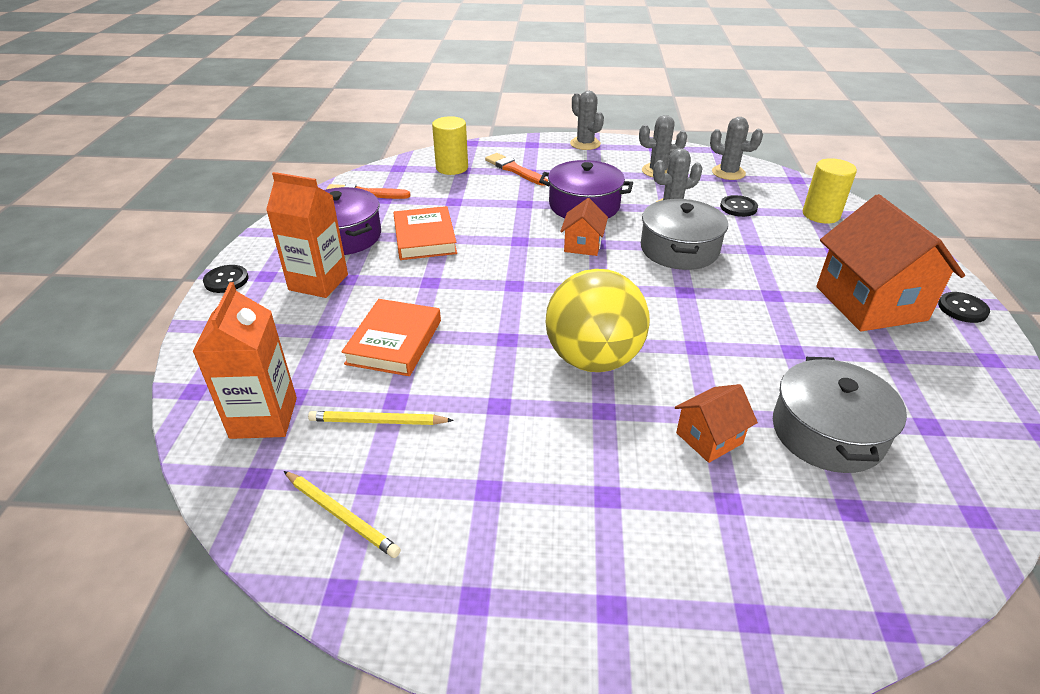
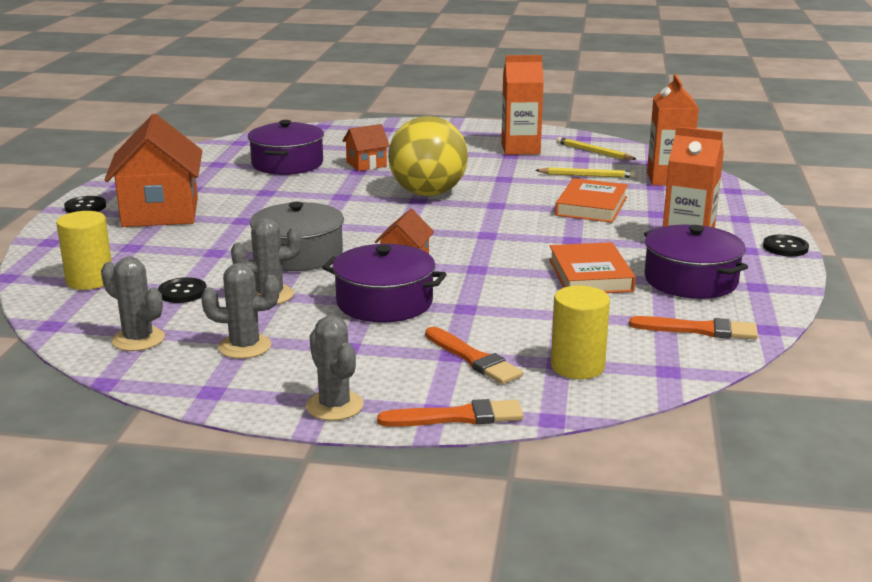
camera: 175 degrees left, 15 degrees down
(470, 520) = (520, 149): none -> orange carton
(519, 141) = (457, 417): none -> orange brush
(827, 432) = (287, 164): grey pot -> purple pot

